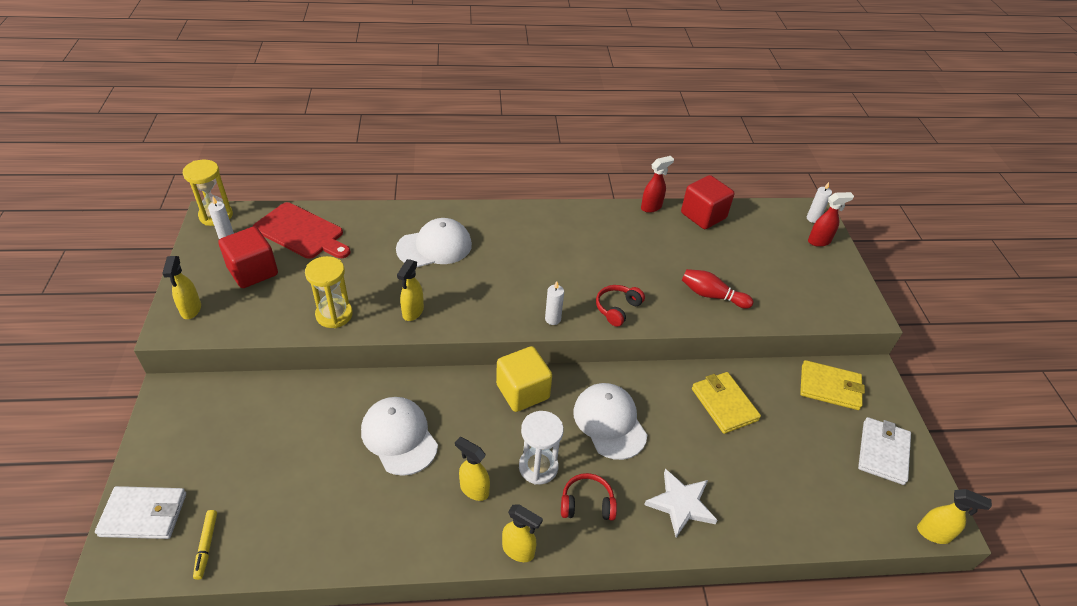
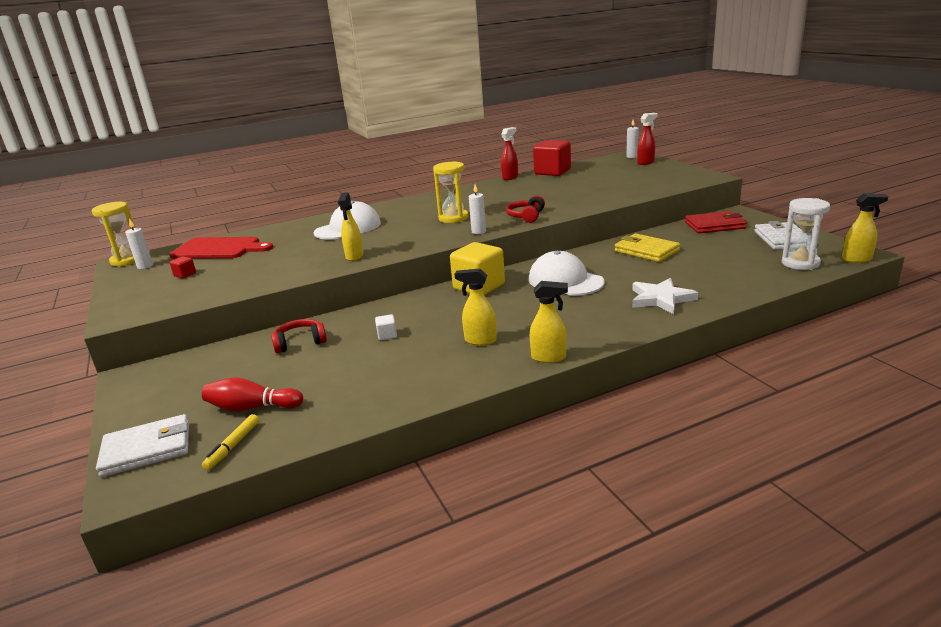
camera: 15 degrees left, 20 degrees down
(191, 310) = (134, 305): yellow spray bottle -> none
(206, 546) = (233, 446): yellow marker -> yellow marker turned 45 degrees clockwise
(253, 271) = (185, 275): red cube -> red cube, size x0.42
(334, 315) = (281, 274): yellow hourglass -> yellow hourglass (453, 218)
(399, 437) = (387, 335): white cap -> white cube
(538, 467) = (526, 315): white hourglass -> white hourglass (800, 263)
(587, 504) = (585, 320): red headphones -> red headphones (300, 342)
(712, 295) = (593, 196): red bowling pin -> red bowling pin (252, 407)
(830, 387) = (714, 225): yellow wallet -> red wallet

